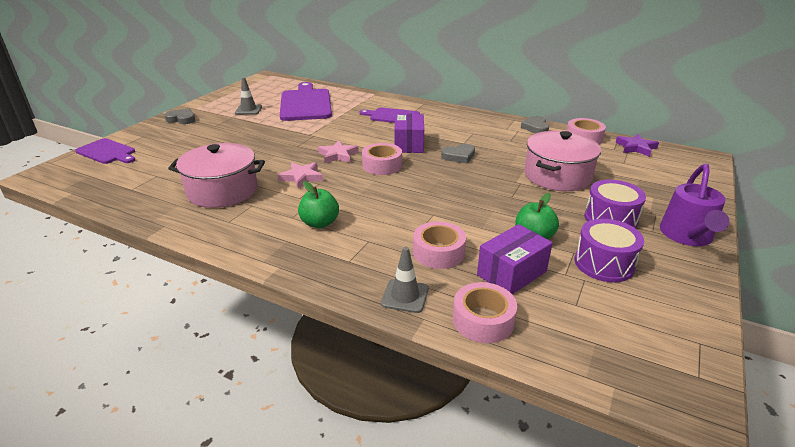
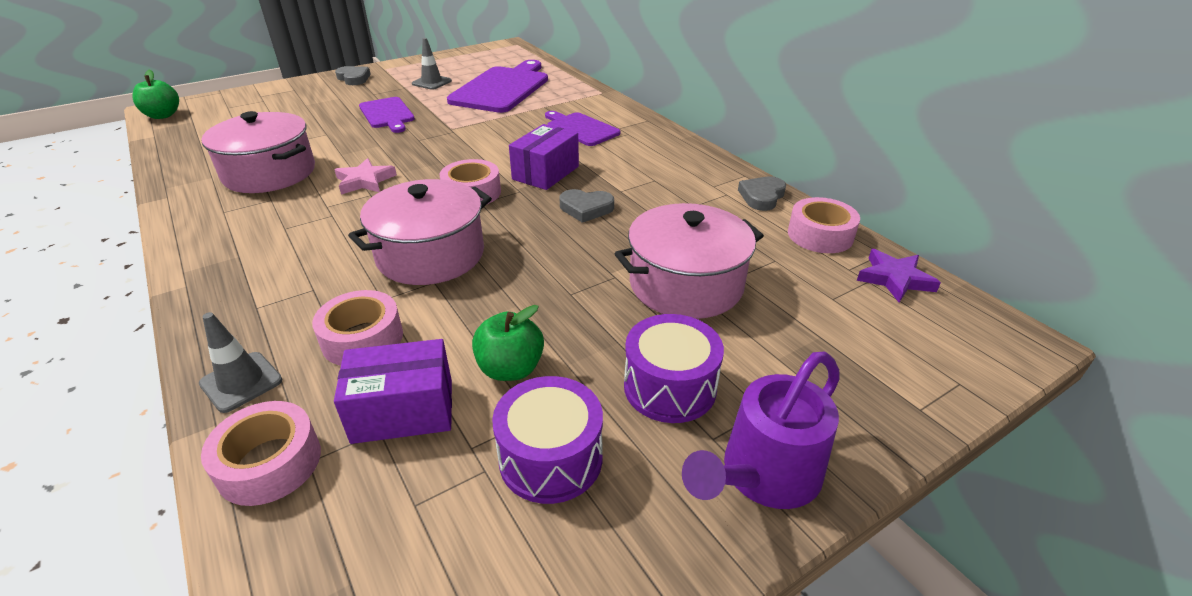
camera: 30 degrees right, 5 degrees up
(107, 152) = (240, 100): purple cutting board -> purple cutting board (387, 114)
(320, 223) = (299, 246): green apple -> green apple (163, 115)
(338, 155) = (442, 164): pink star -> none
(410, 202) = (430, 255): none -> pink pot

